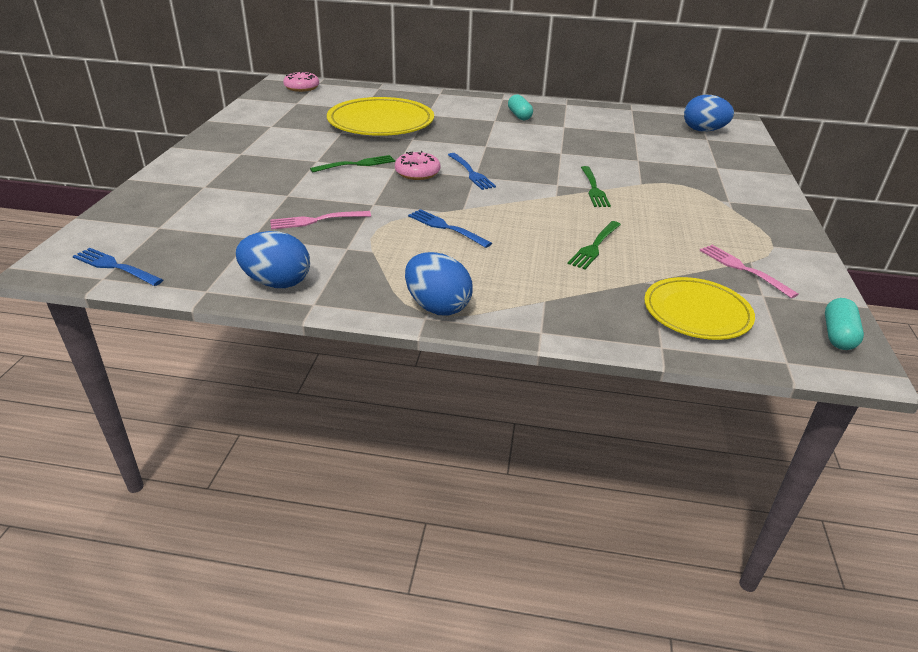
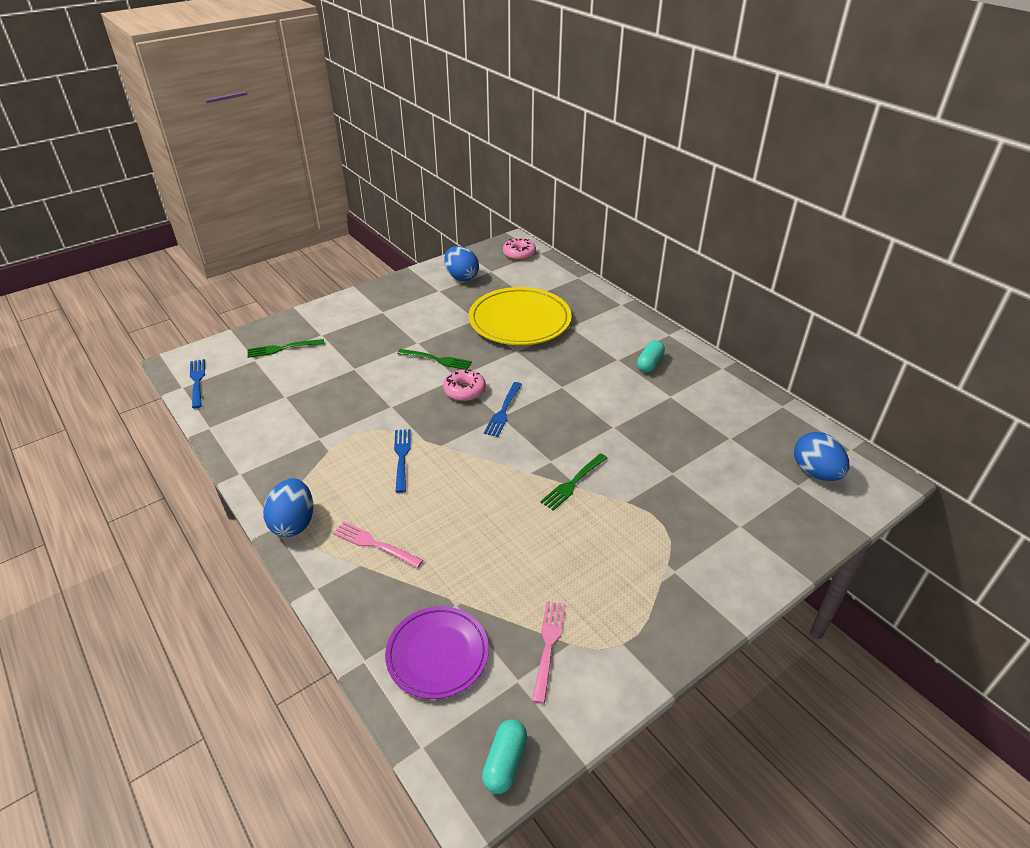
camera: 45 degrees right, 5 degrees up
(277, 283) = (246, 444): blue egg -> blue egg (461, 277)
(316, 220) = (337, 402): pink fork -> pink fork (374, 544)
(595, 246) = (472, 542): green fork -> green fork (282, 348)
(696, 313) = (437, 654): yellow plate -> purple plate
(837, 335) = (505, 762): turquoise capsule -> turquoise capsule turned 45 degrees counterclockwise

